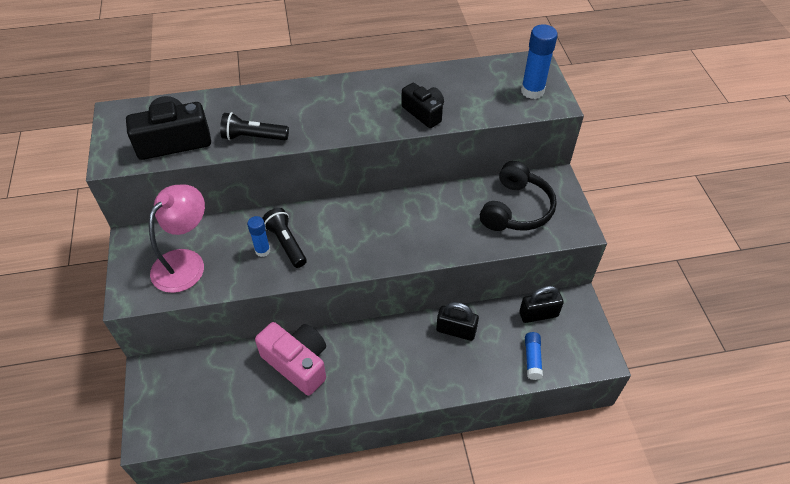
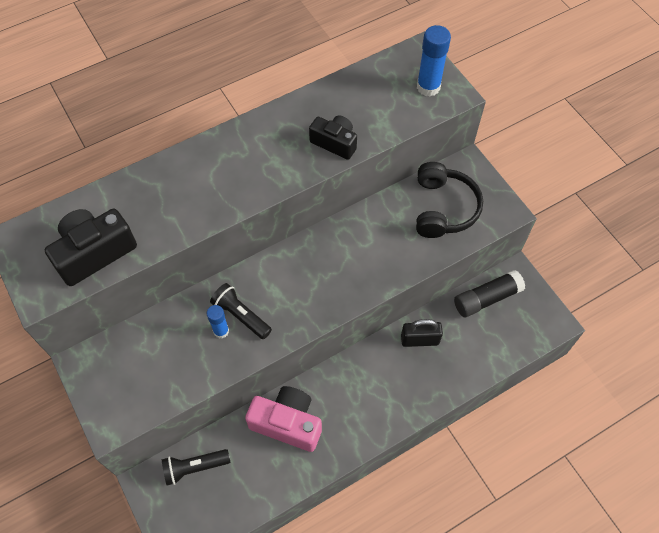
camera: 20 degrees left, 10 degrees up
(185, 262) = (149, 369): pink lamp -> none
(253, 137) = (176, 223): black flashlight -> black flashlight (194, 468)
(532, 359) = (497, 344): blue glue stick -> none
(538, 314) = (486, 298): black padlock -> black glue stick

